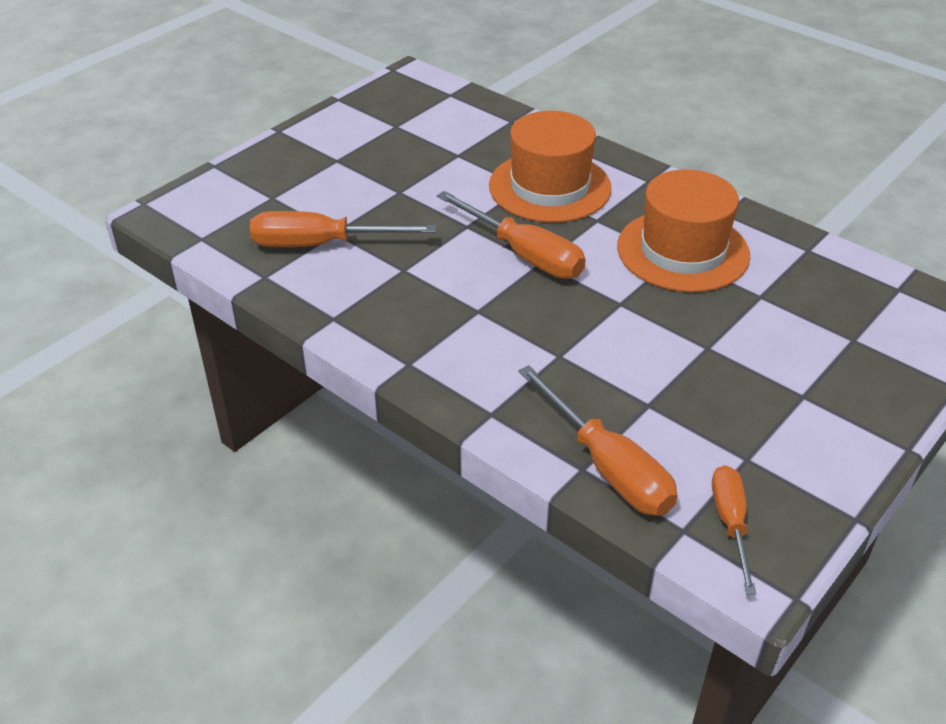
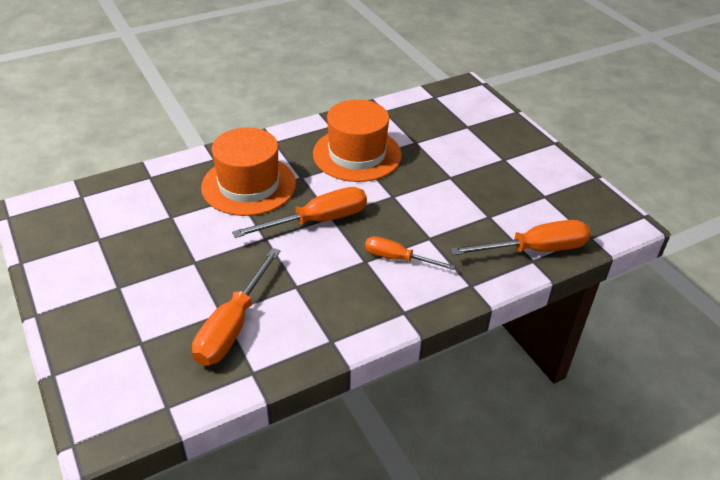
camera: 70 degrees left, 0 degrees up
(730, 523) = (590, 219): orange screwdriver -> orange screwdriver (397, 259)

